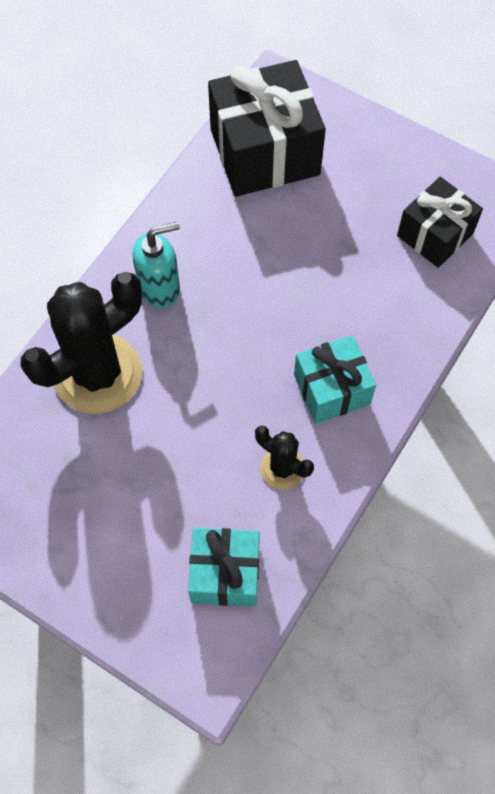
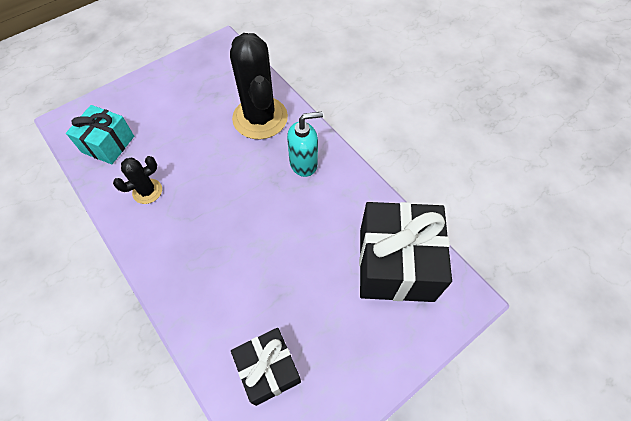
camera: 110 degrees right, 5 degrees down
(160, 288) = (304, 163): turquoise soap dispenser -> turquoise soap dispenser turned 105 degrees counterclockwise
(331, 389) = (181, 238): turquoise gift -> none

